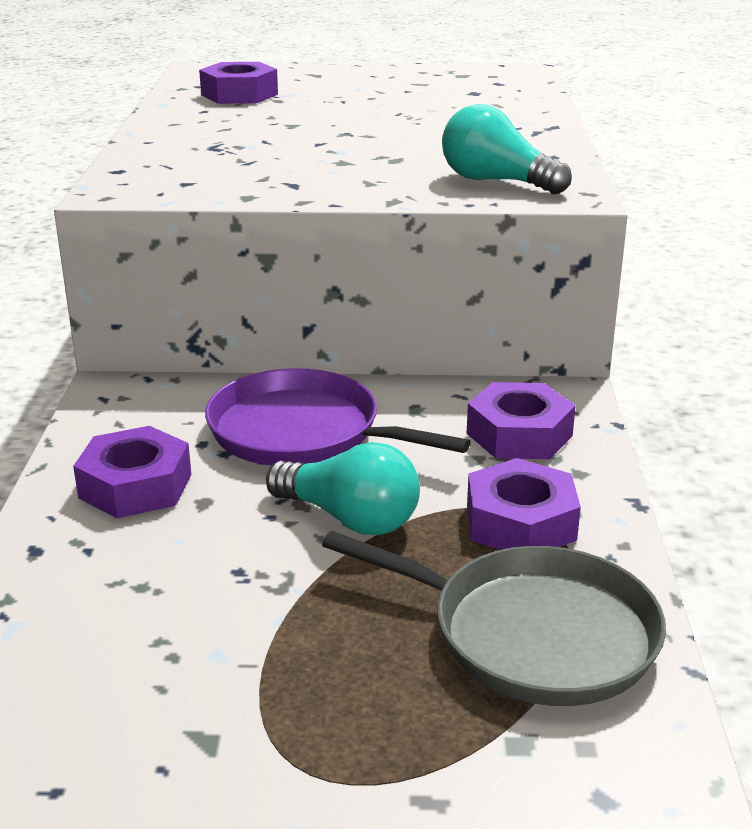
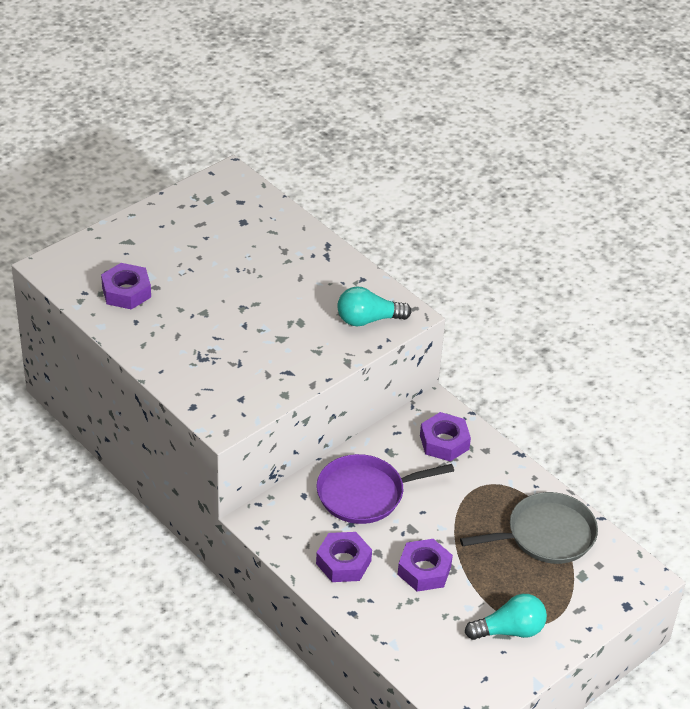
camera: 45 degrees left, 15 degrees up
(349, 518) = (437, 525): turquoise light bulb -> turquoise light bulb (509, 630)
(520, 522) = (493, 489): purple nut -> purple nut (424, 570)

